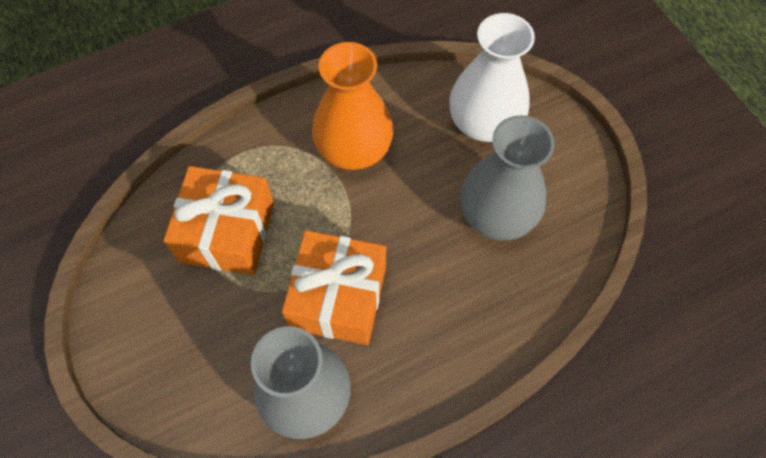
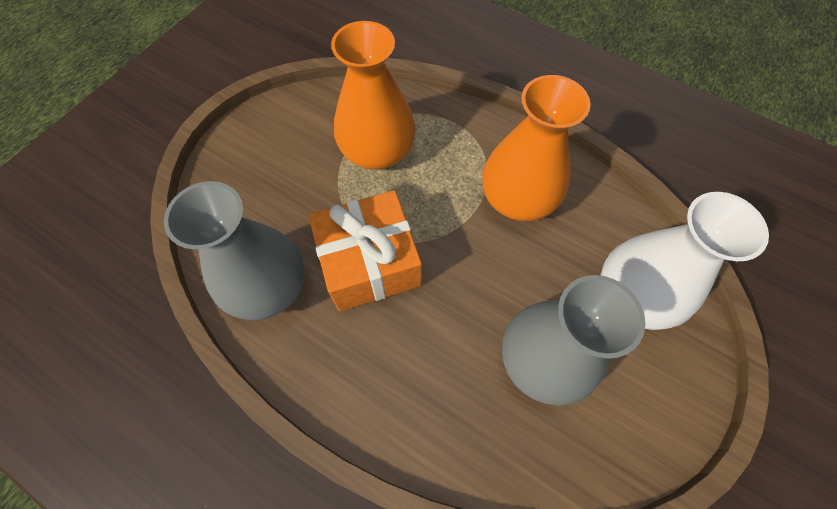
camera: 60 degrees right, 0 degrees up
(227, 232) = (377, 151): orange gift -> orange vase

